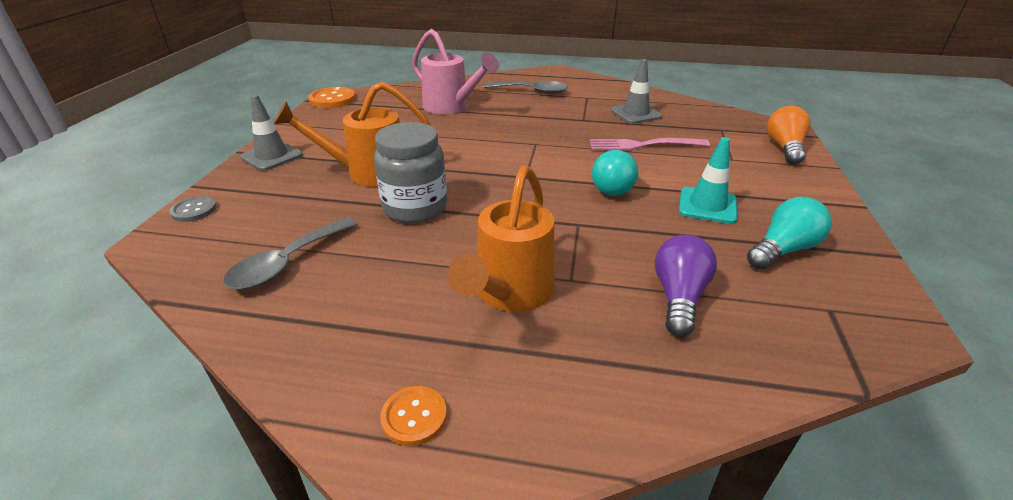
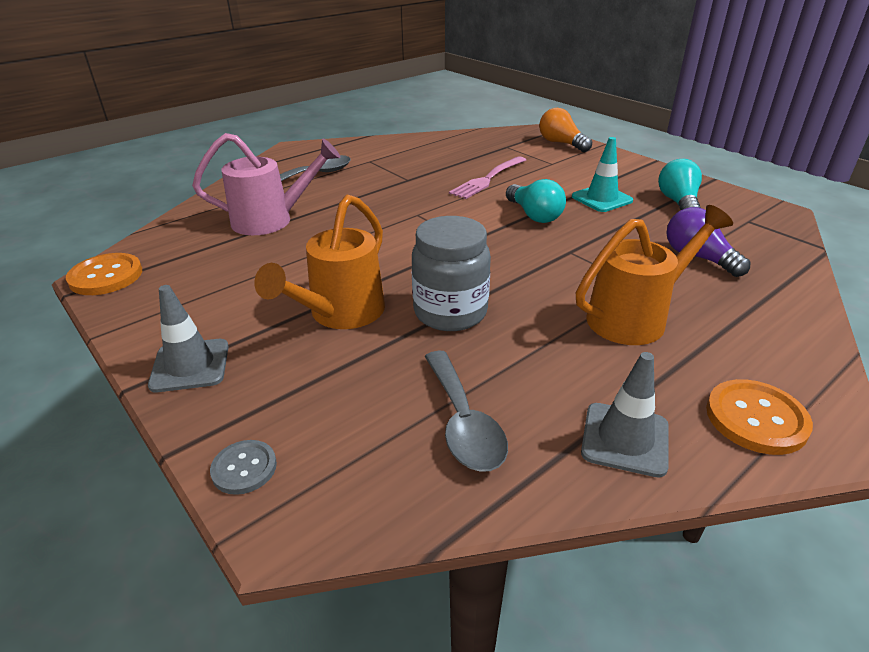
camera: 50 degrees left, 0 degrees up
(414, 417) = (756, 418): orange button -> orange button, size x1.60
(510, 293) = (635, 317): orange watering can -> orange watering can turned 90 degrees counterclockwise
(635, 114) = (433, 159): grey traffic cone -> grey traffic cone (625, 439)

